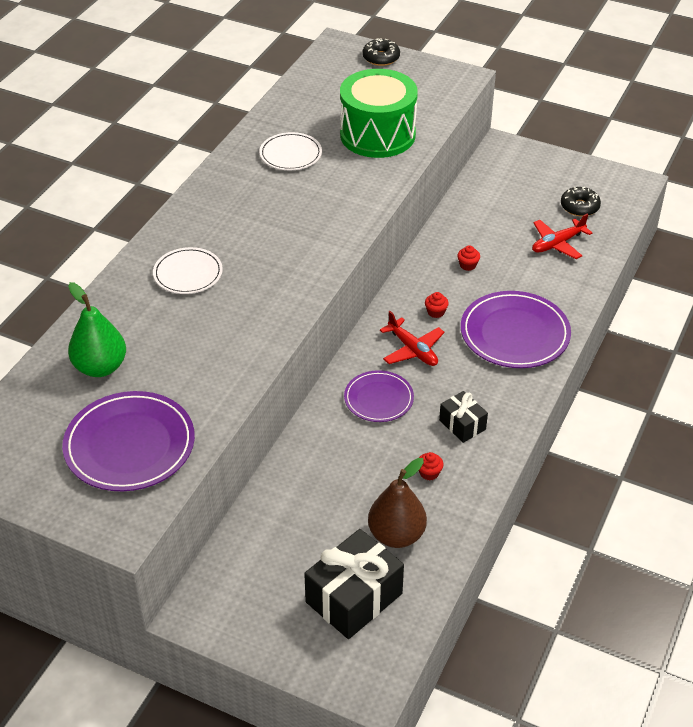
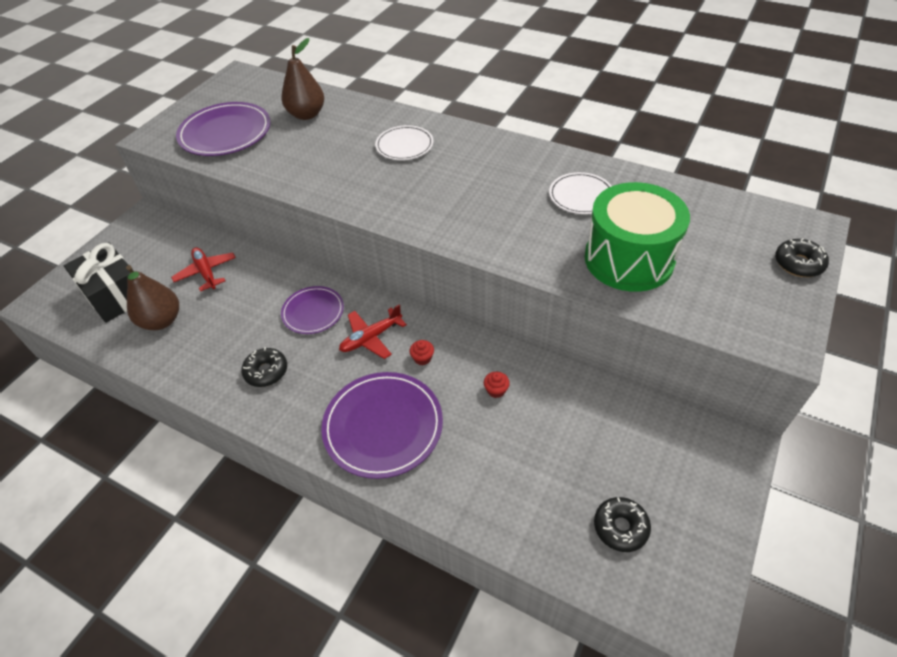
camera: 95 degrees right, 5 degrees up
(100, 367) = (307, 114): green pear -> brown pear
(429, 473) = (217, 344): red cupcake -> none
(462, 425) = (266, 371): black gift -> black donut
(557, 244) = (539, 489): red plane -> red plane (206, 272)

